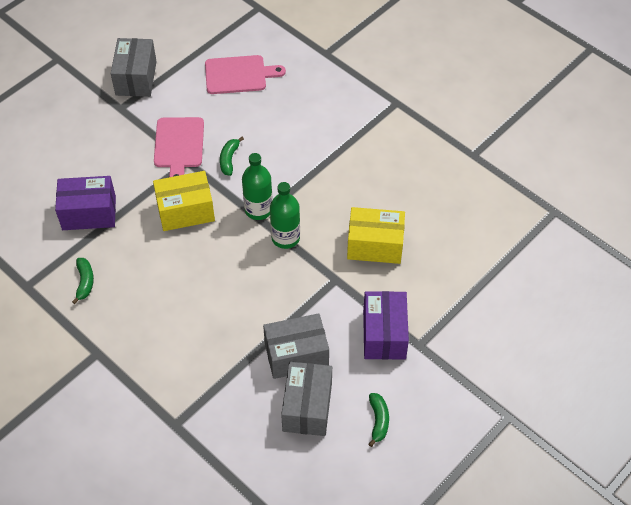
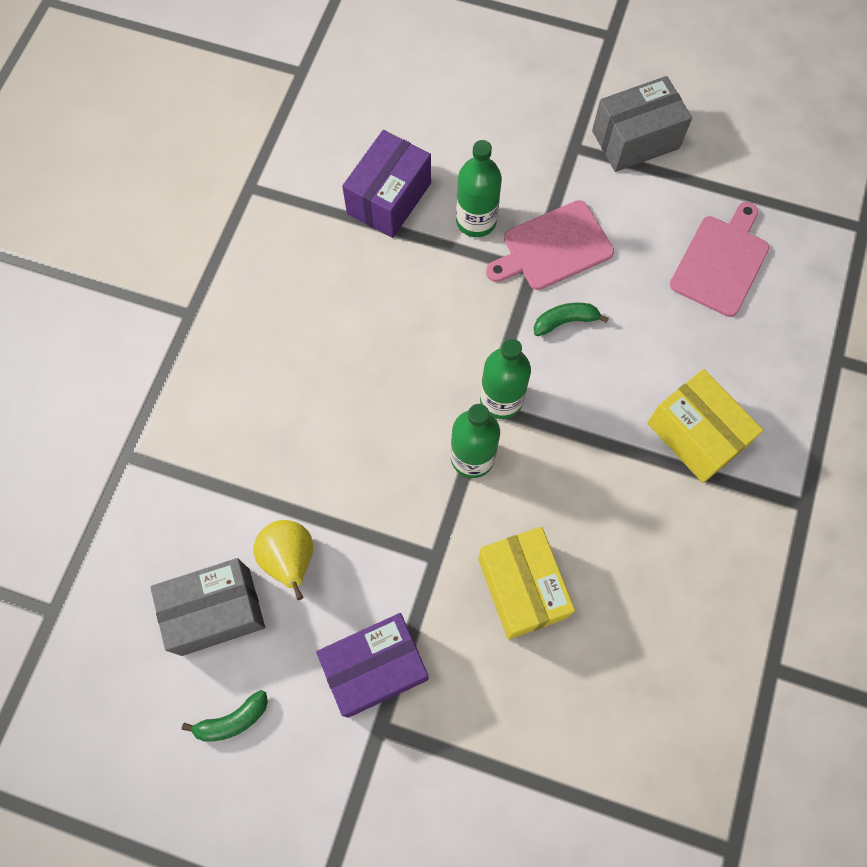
camera: 65 degrees right, 15 degrees up
(85, 282) = (284, 247): green banana -> none
(89, 213) = (389, 198): purple box -> purple box turned 60 degrees clockwise
(136, 175) = (476, 221): none -> green bottle
(185, 211) = (451, 309): yellow box -> yellow box (695, 435)
(239, 75) = (721, 262): pink cutting board -> pink cutting board turned 120 degrees counterclockwise
(296, 355) = (290, 560): grey box -> yellow pear

